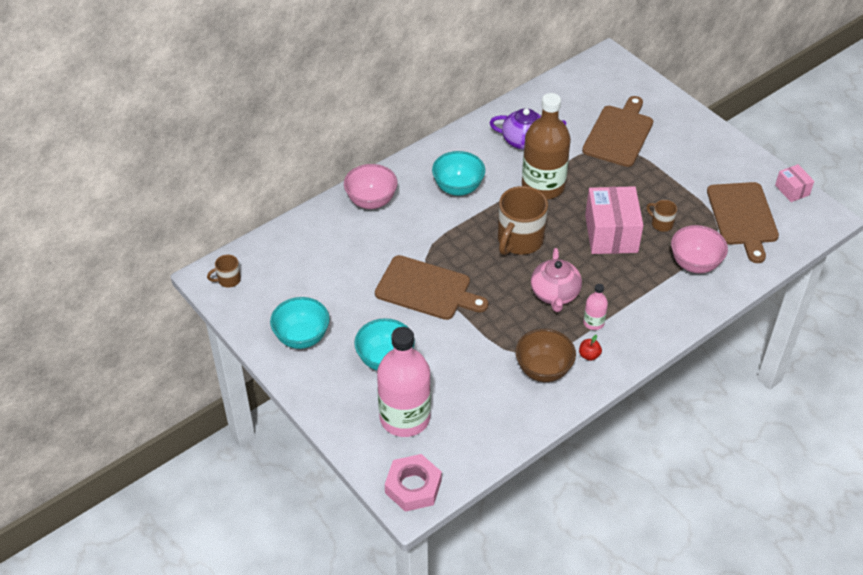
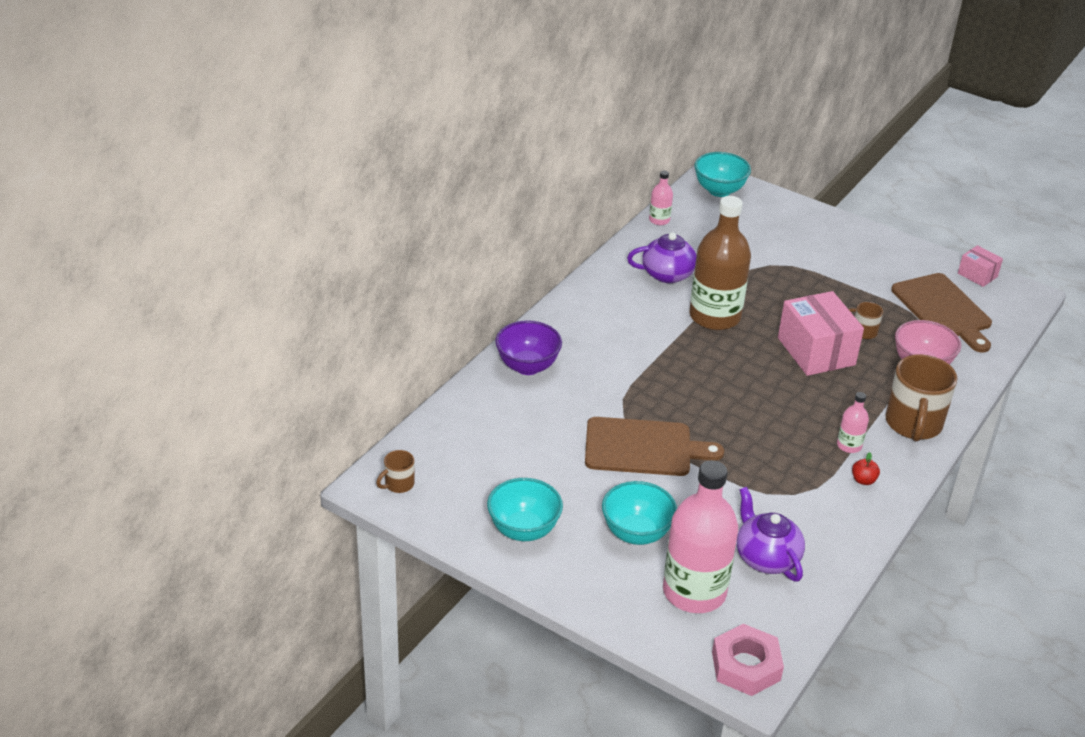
camera: 20 degrees left, 10 degrees down
(371, 201) = (527, 366): pink bowl -> purple bowl
(458, 188) = (620, 335): turquoise bowl -> turquoise bowl (719, 190)
(475, 402) = (766, 557): none -> purple teapot
(519, 241) = (720, 377): brown mug -> brown mug (913, 424)
(542, 90) = (659, 220): none -> pink bottle
(543, 370) = (822, 506): brown bowl -> none
(555, 294) = (790, 424): pink teapot -> none
(619, 134) = (767, 250): brown cutting board -> none

